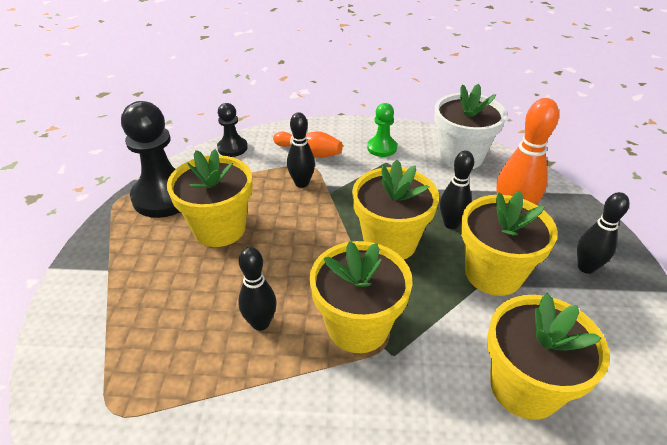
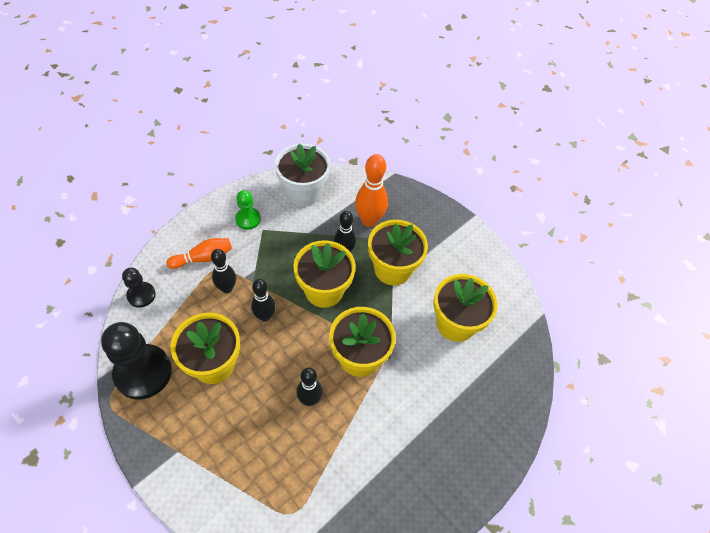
camera: 50 degrees left, 15 degrees up
(586, 267) = (429, 230): black bowling pin -> black bowling pin (265, 316)

